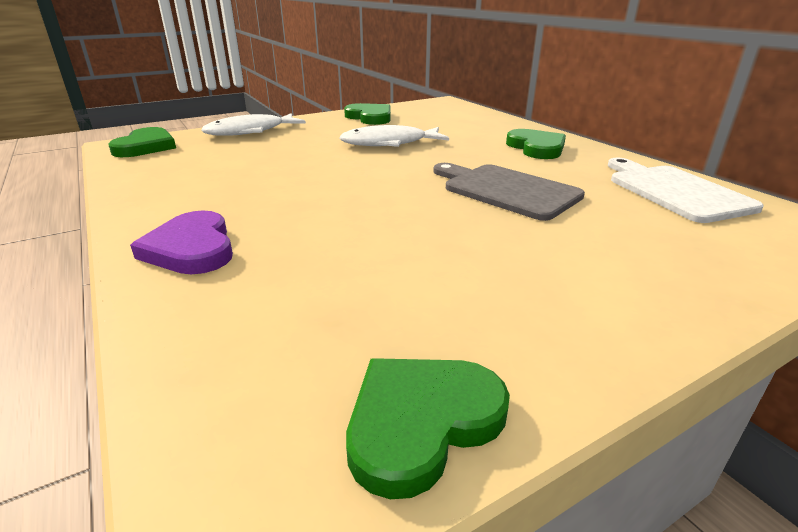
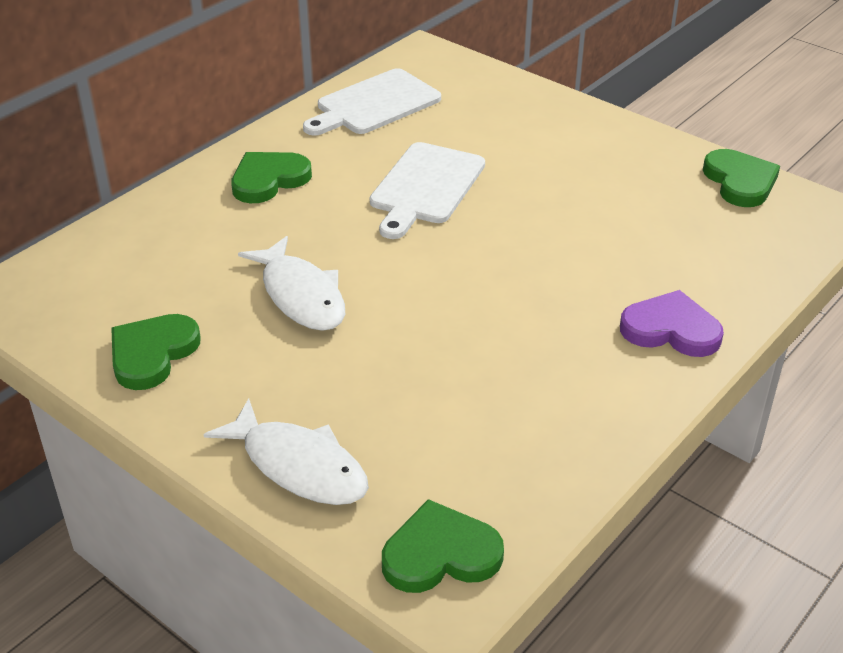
camera: 110 degrees left, 10 degrees up
(191, 248) = (671, 329): purple heart -> purple heart turned 120 degrees counterclockwise
(421, 422) = (740, 182): green heart -> green heart turned 135 degrees counterclockwise
(506, 190) = (425, 187): grey cutting board -> white cutting board

